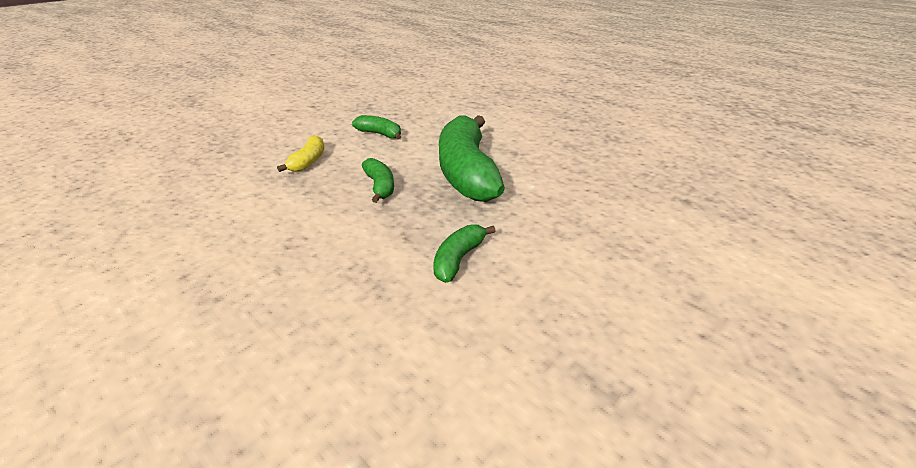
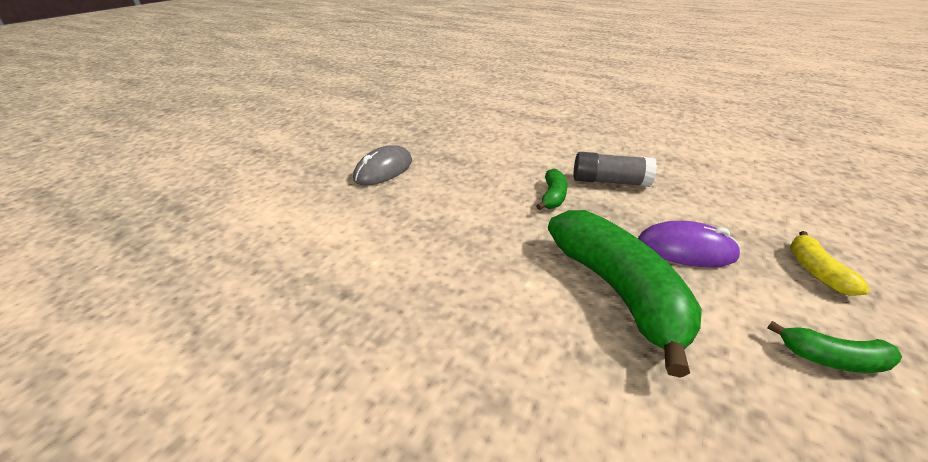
camera: 165 degrees right, 0 degrees up
(362, 269) = (609, 181): none -> grey glue stick
(380, 186) = (686, 249): green banana -> purple mouse
(735, 372) = (384, 170): none -> grey mouse

